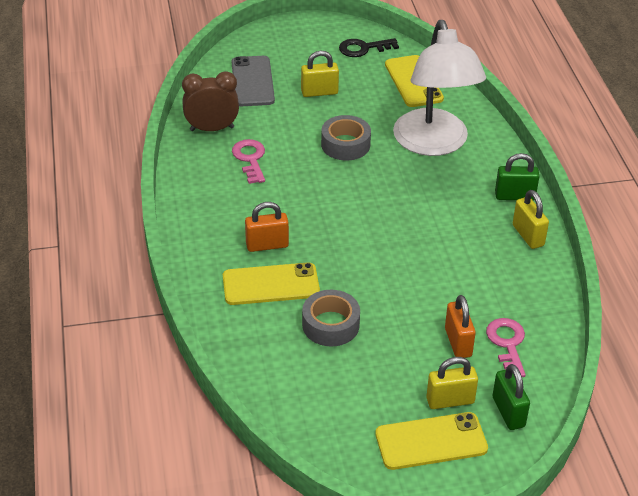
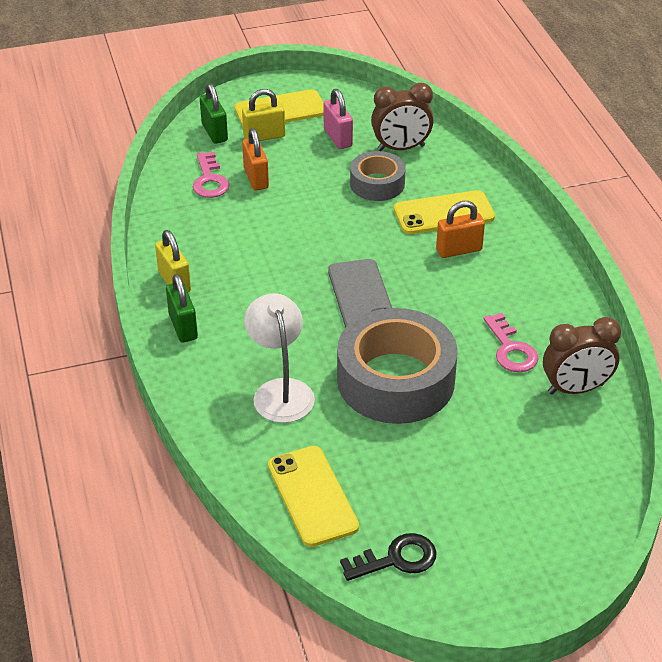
camera: 175 degrees right, 0 degrees up
(252, 81) = (549, 474): grey phone -> grey phone (361, 297)
(296, 370) = (401, 148): none -> brown clock
(319, 92) = (448, 463): yellow padlock -> none
(345, 144) = (396, 380): grey tape -> grey tape, size x1.83
(365, 391) = (338, 138): none -> pink padlock
(434, 144) = (280, 391): white lamp -> white lamp, size x0.61
(514, 196) = (183, 327): green padlock -> green padlock turned 75 degrees clockwise

